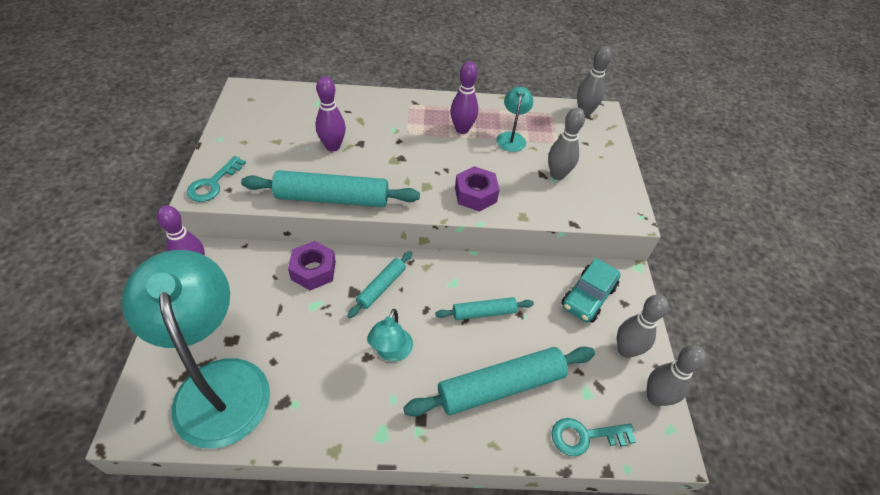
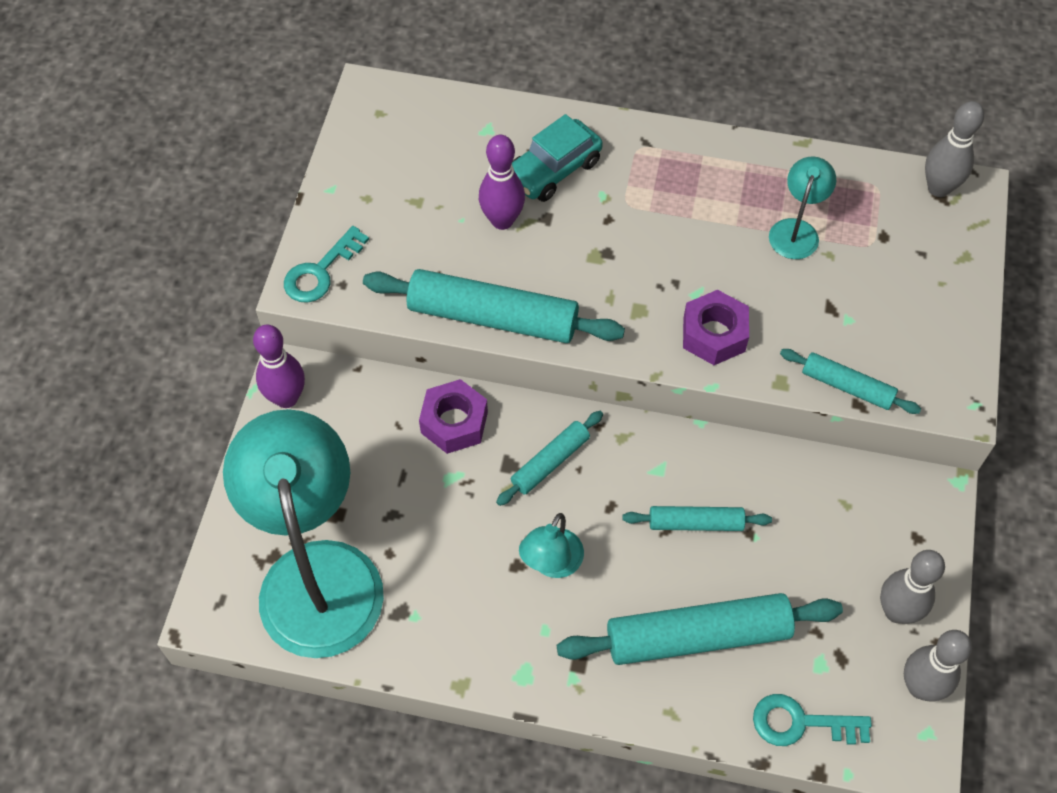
camera: 15 degrees right, 10 degrees up
(462, 129) = (716, 206): purple bowling pin -> none
(557, 175) = (856, 312): grey bowling pin -> none
(563, 214) = (847, 386): none -> turquoise rolling pin
(588, 297) = (862, 520): turquoise car -> turquoise car (553, 170)

